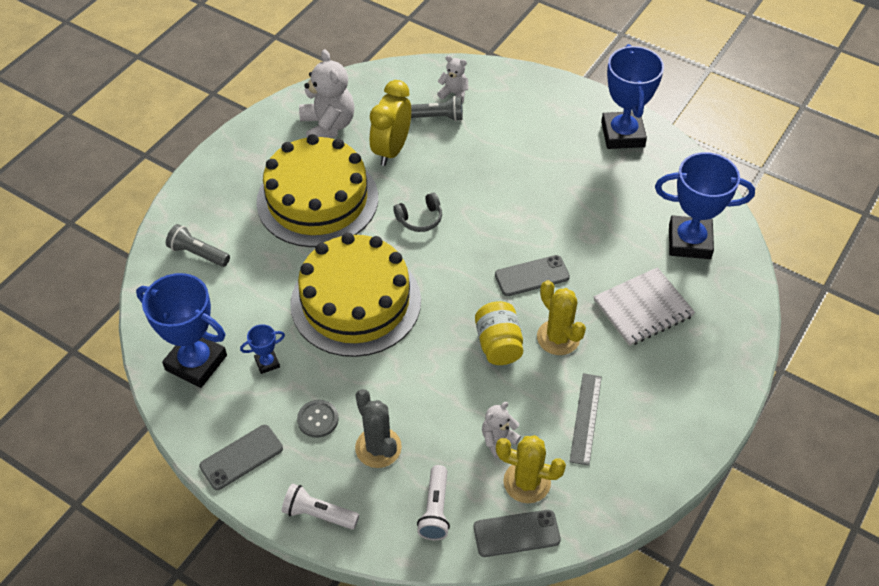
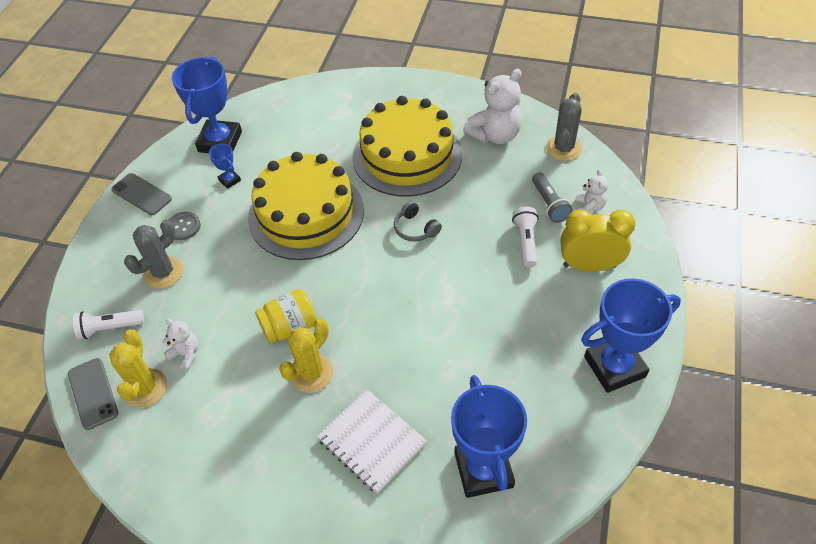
camera: 75 degrees right, 0 degrees up
(198, 253) = (322, 107): grey flashlight -> none
(318, 514) = (98, 254): white flashlight -> white flashlight (526, 242)
(374, 85) = (563, 148): none -> grey cactus
(391, 150) = (489, 185): yellow clock -> yellow clock (589, 266)
(532, 276) = (379, 332): grey phone -> none
(586, 418) = (222, 419): grey ruler -> none

